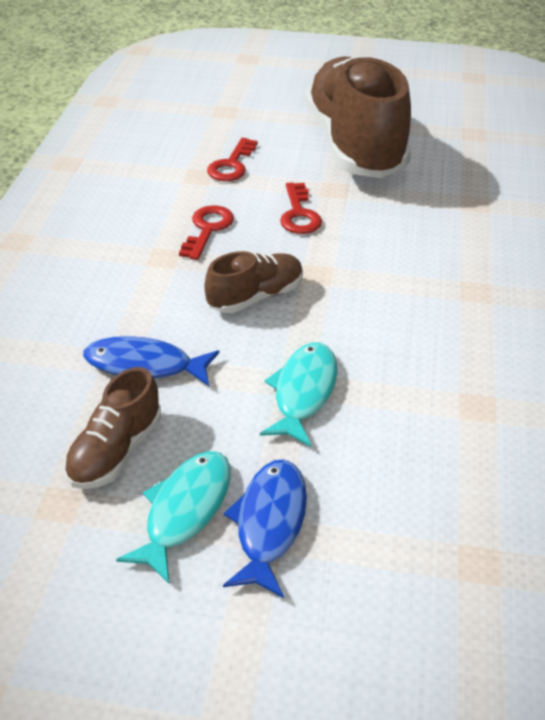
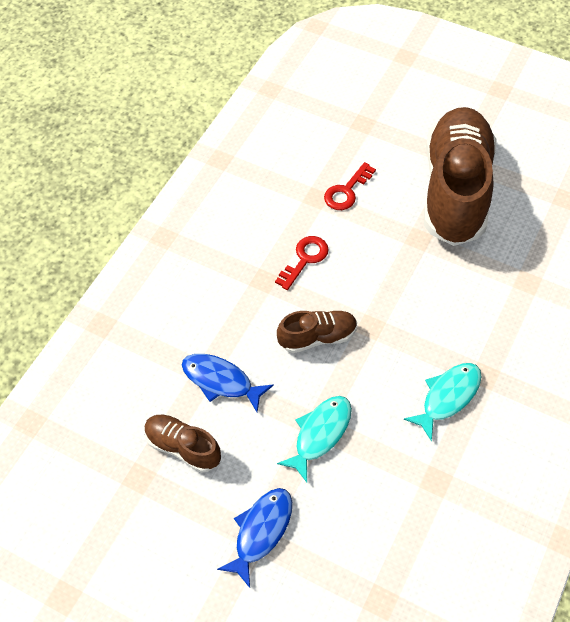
camera: 20 degrees right, 15 degrees up
(116, 451) = (183, 447): brown shoe -> brown shoe turned 75 degrees clockwise
(185, 511) = (212, 506): turquoise fish -> turquoise fish (448, 397)
(299, 214) = (380, 260): red key -> none

